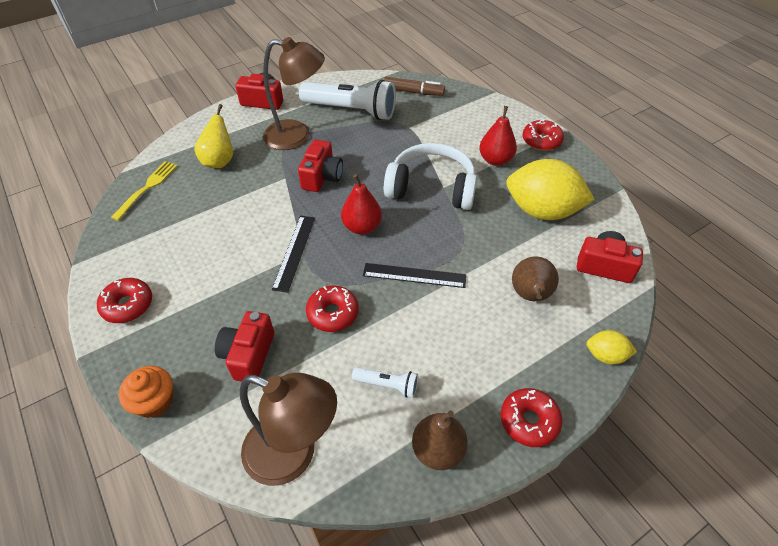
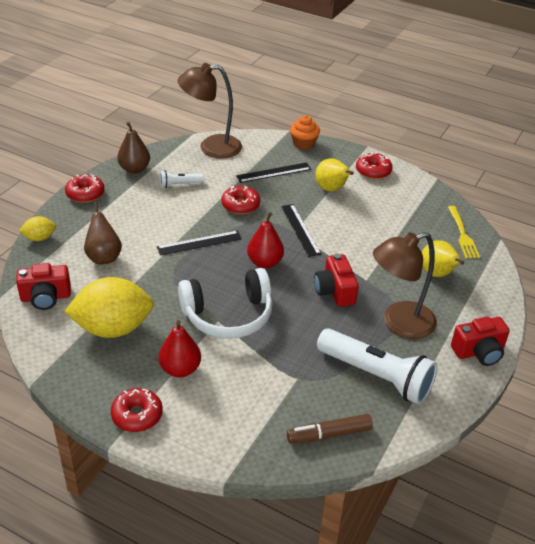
camera: 150 degrees right, 10 degrees down
(206, 295) = (332, 189): none -> yellow pear
(248, 355) = (274, 173): red camera -> black ruler
(351, 110) = (376, 376): white flashlight -> white flashlight turned 135 degrees counterclockwise

